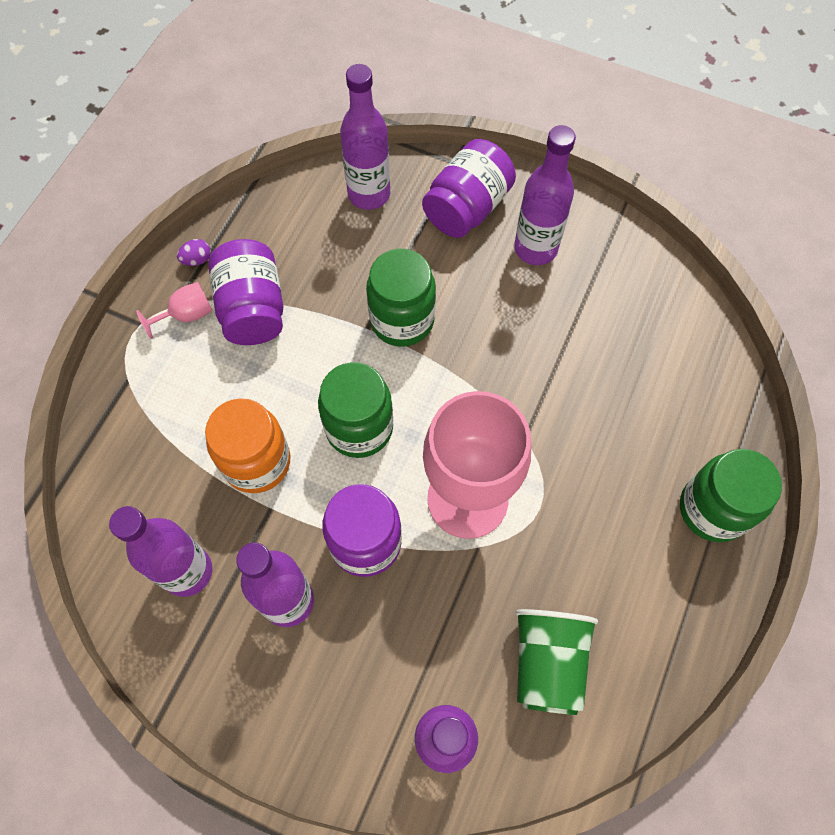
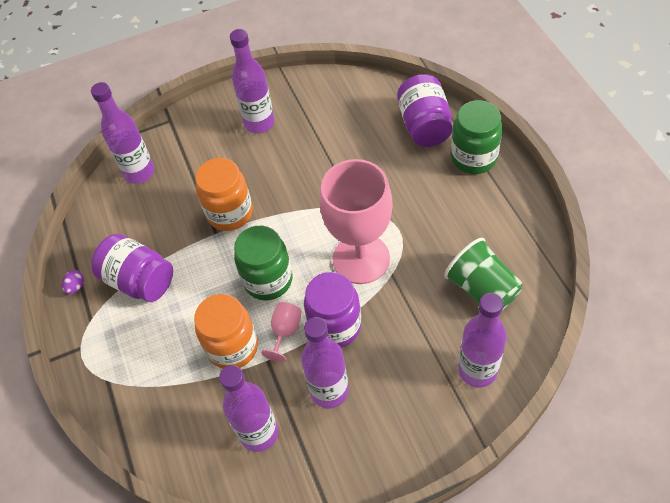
camera: 40 degrees left, 10 degrees down
(186, 315) = (103, 318): pink goblet -> pink goblet (285, 332)
(402, 320) = (230, 213): green jar -> orange jar
(467, 207) = (201, 135): purple jar -> purple jar (424, 125)

